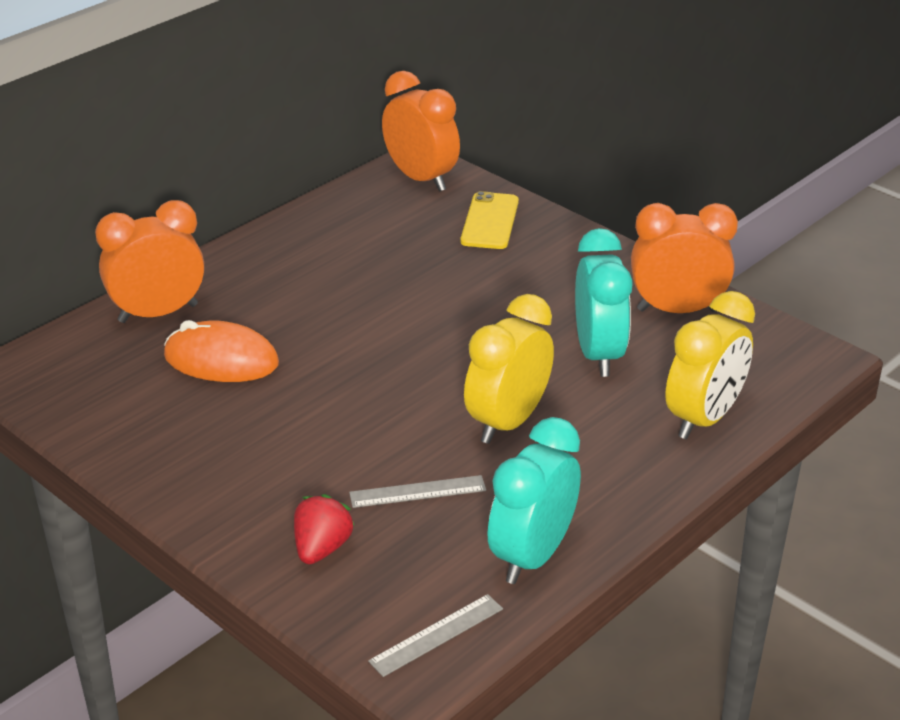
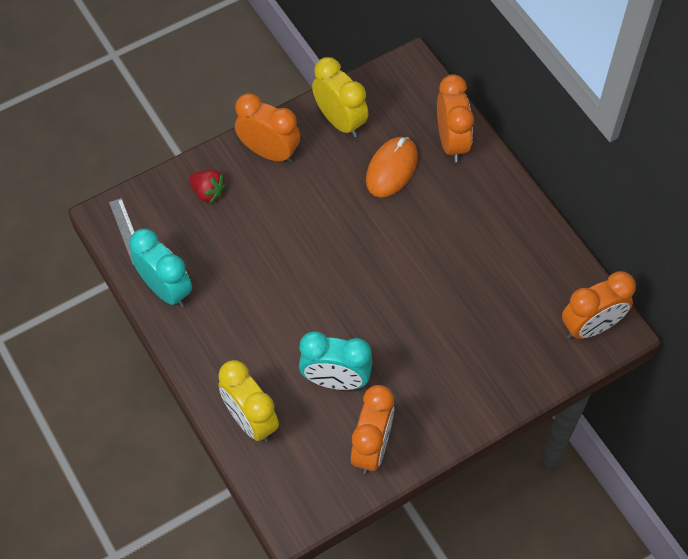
camera: 105 degrees right, 25 degrees up
(218, 493) = (269, 152): none -> orange clock
(417, 491) = (237, 246): grey ruler -> none
(490, 221) = (518, 358): yellow phone -> none
(508, 422) = (283, 308): yellow clock -> yellow clock (340, 121)

